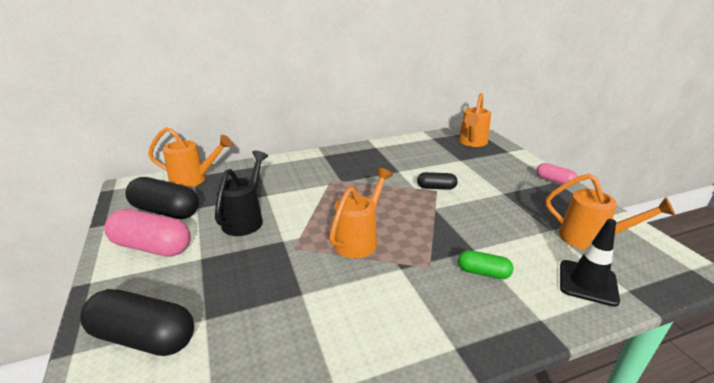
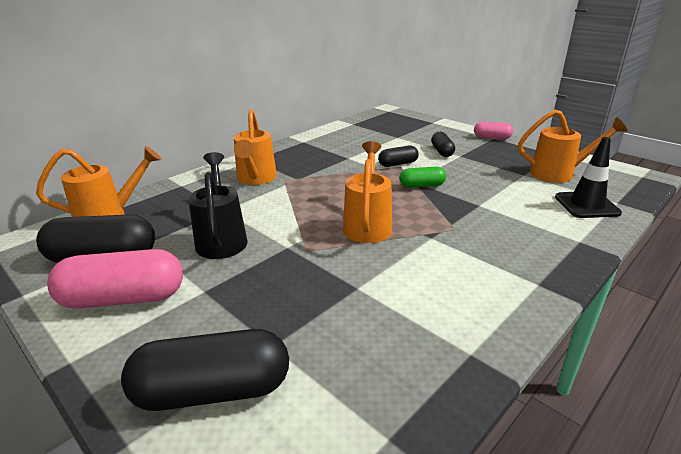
camera: 25 degrees left, 0 degrees up
(472, 143) = (394, 121): orange watering can -> orange watering can (256, 179)
(483, 272) = (504, 220): green capsule -> green capsule (422, 185)
(489, 185) = (442, 152): none -> black capsule

